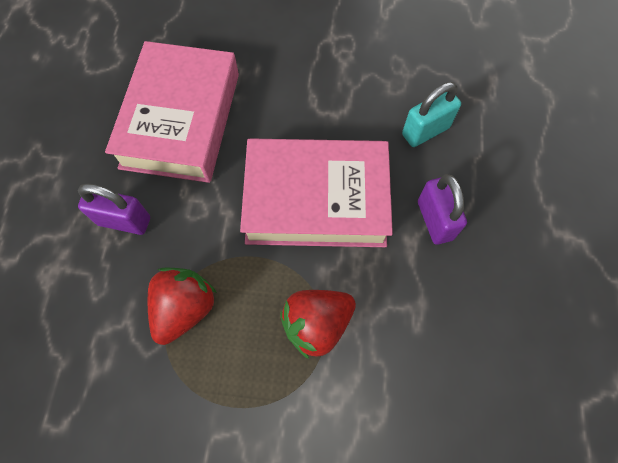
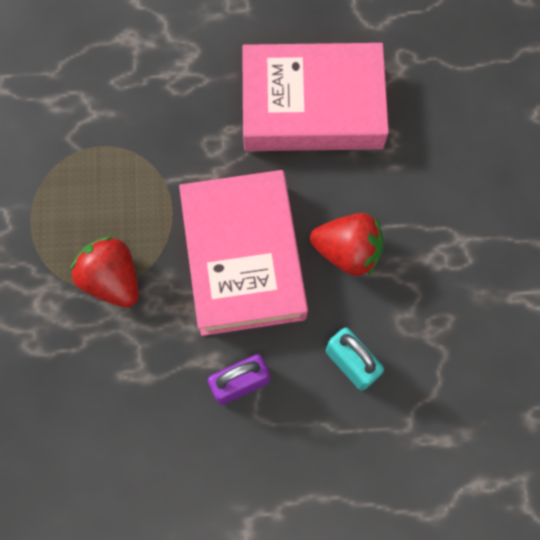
camera: 80 degrees right, 5 degrees up
(124, 221) = (190, 84): purple padlock -> none
(185, 308) = (112, 159): red strawberry -> red strawberry (347, 251)

